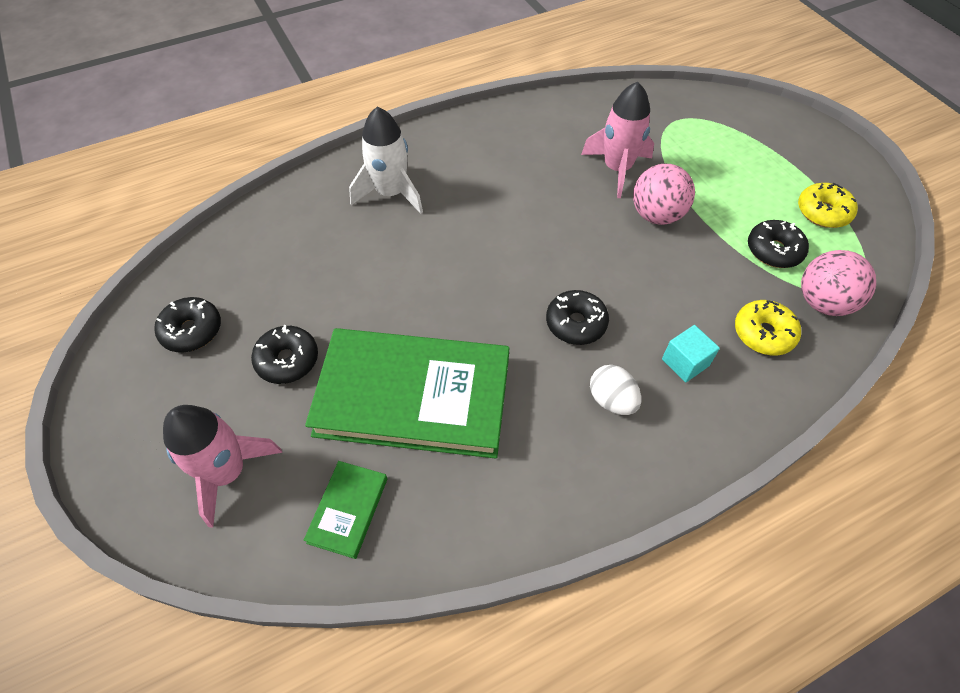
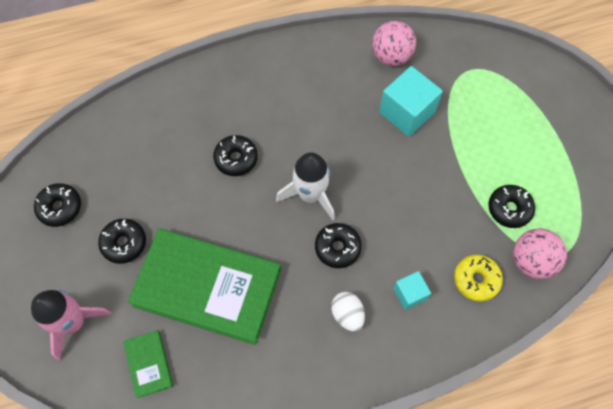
camera: 10 degrees right, 10 degrees up
(348, 510) = (149, 364): green book -> green book turned 45 degrees counterclockwise
(390, 193) = (222, 108): white rocket -> white rocket (310, 195)
(420, 243) = (236, 159): none -> black donut
(617, 169) = (407, 112): pink rocket -> turquoise cube
(656, 215) = (426, 161): pink ball -> pink ball (391, 56)
(823, 212) = (561, 180): yellow donut -> none

